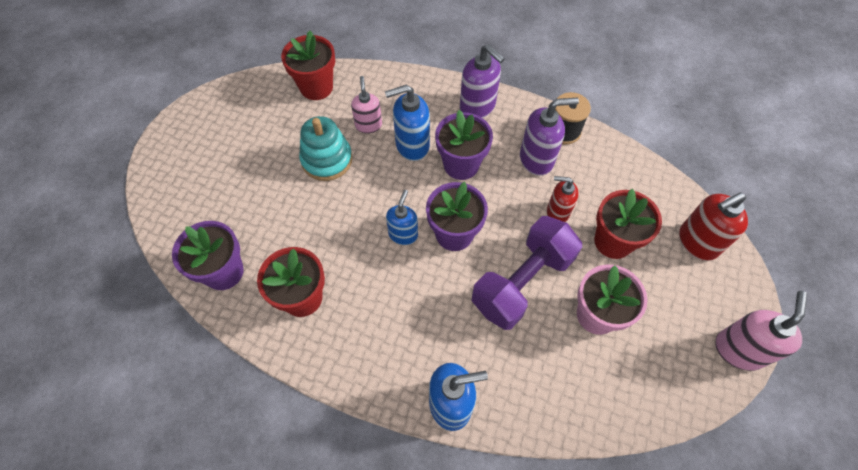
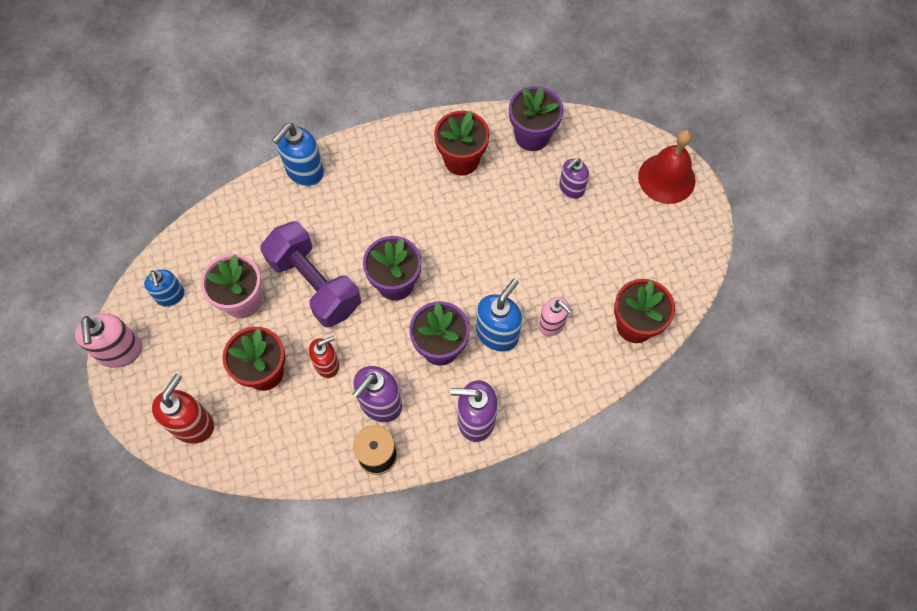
camera: 140 degrees right, 5 degrees up
(174, 158) = (666, 178): none -> red bell
(247, 204) = (571, 188): none -> purple soap dispenser
(327, 160) = (552, 267): turquoise stacking toy -> none
(403, 234) = (434, 254): blue soap dispenser -> blue soap dispenser (170, 296)
(522, 282) = (314, 284): purple dumbbell -> purple dumbbell turned 45 degrees counterclockwise

